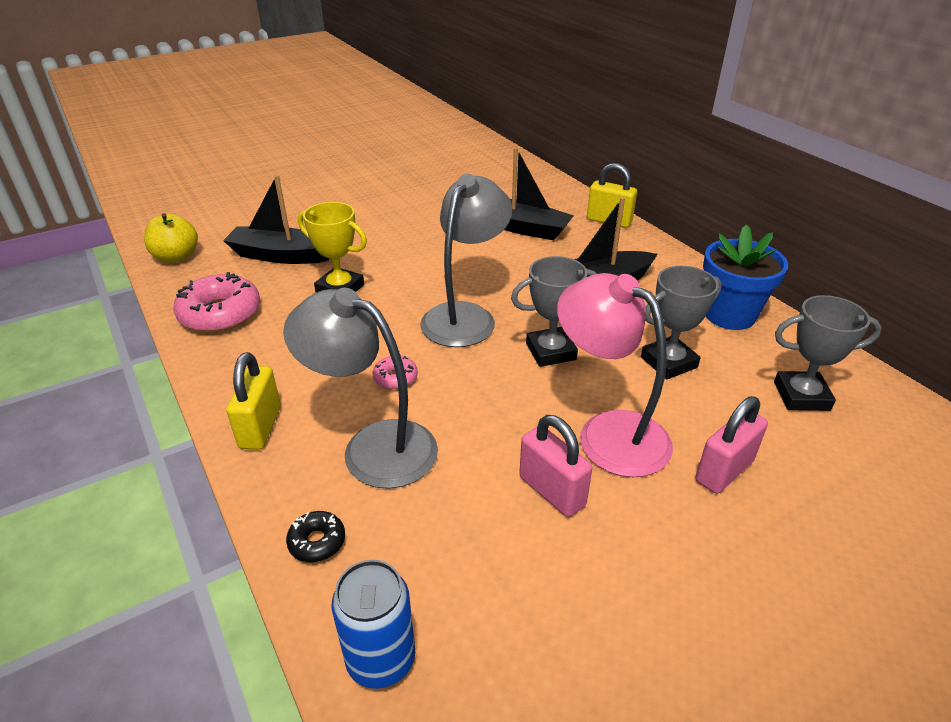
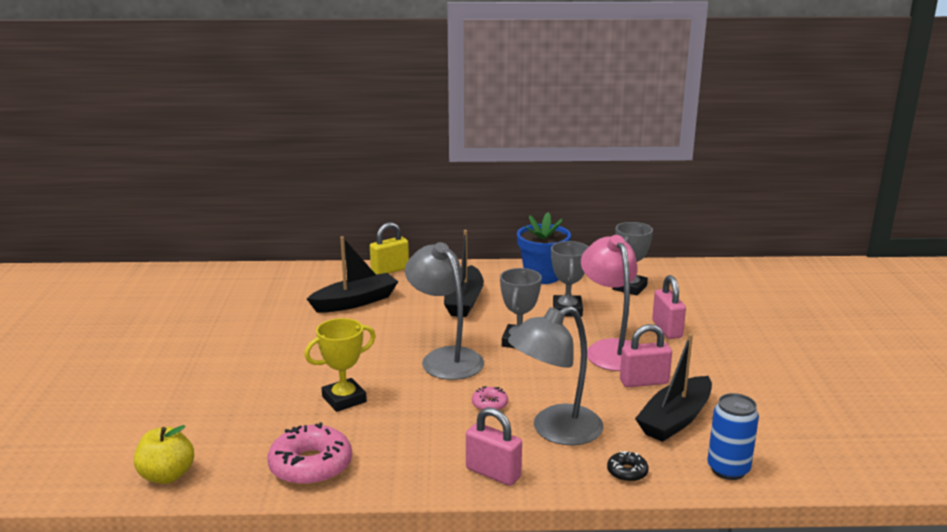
camera: 60 degrees left, 15 degrees down
(260, 427) = (493, 473): yellow padlock -> pink padlock
(281, 256) = (249, 416): black boat -> black boat (675, 419)
(608, 432) = (611, 349): pink lamp -> pink lamp turned 90 degrees clockwise

